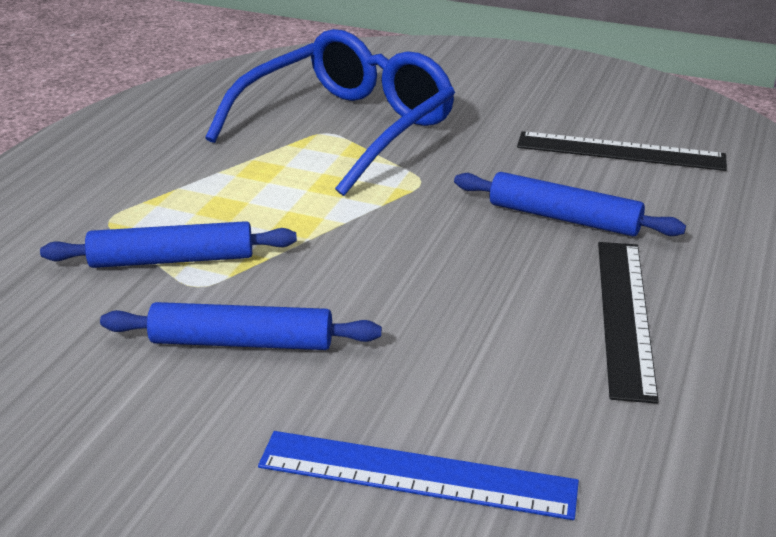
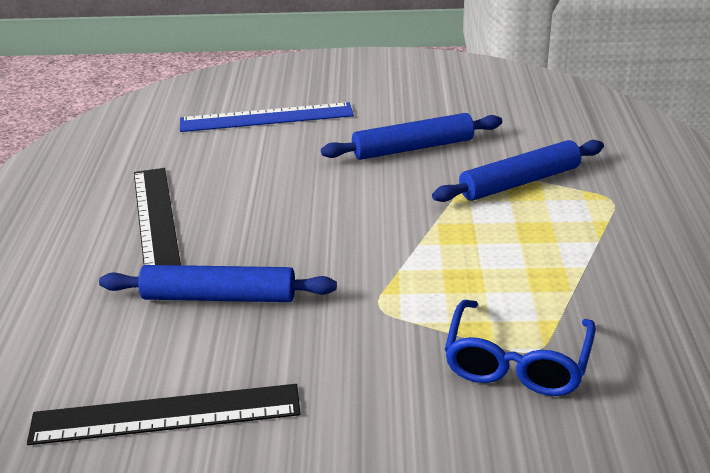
camera: 160 degrees right, 0 degrees up
(346, 128) = (517, 362): blue glasses -> blue glasses, size x0.55

